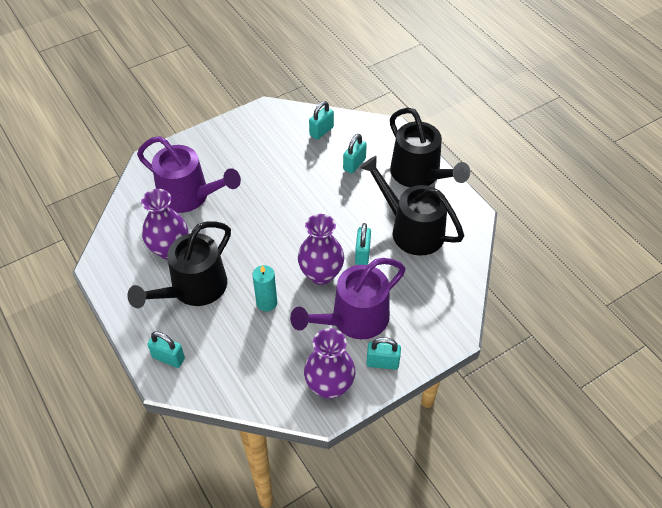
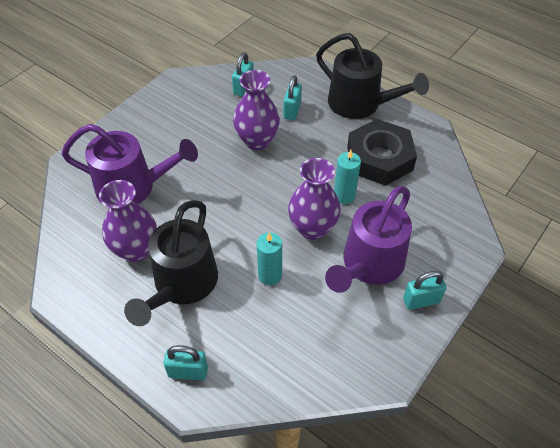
camera: 20 degrees left, 0 degrees up
(329, 386) = (380, 344): purple vase -> purple vase (257, 140)
(362, 254) = (344, 196): turquoise padlock -> turquoise candle
(411, 229) = (379, 158): black watering can -> black nut

